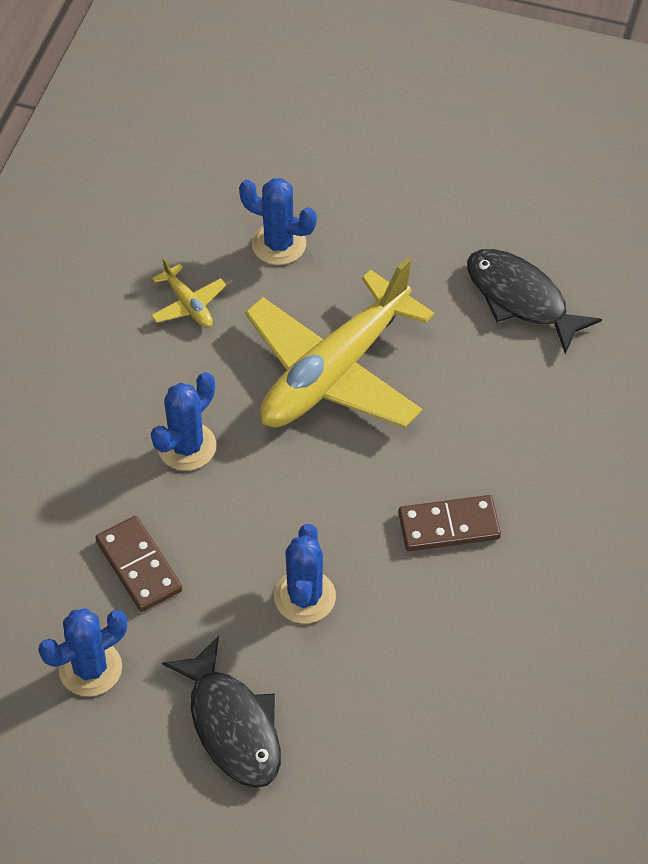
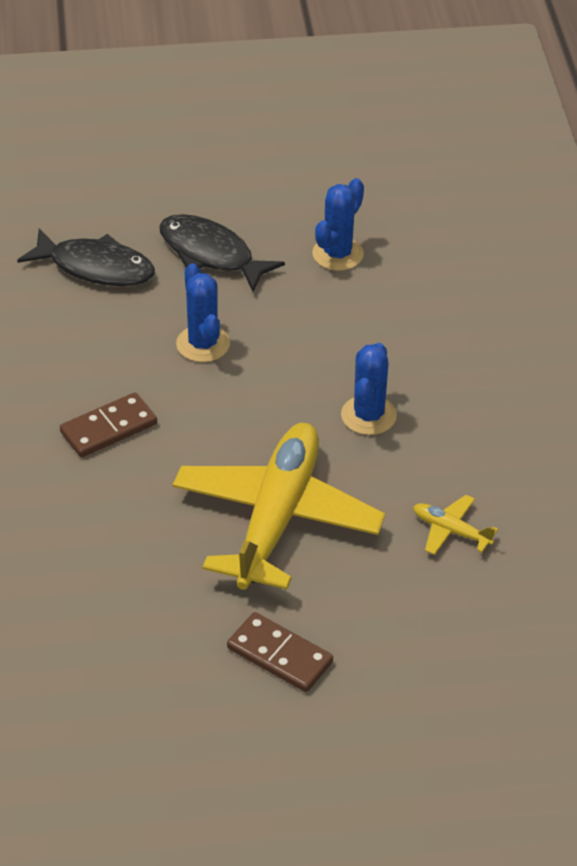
camera: 155 degrees right, 10 degrees down
(138, 566) = (348, 323): brown domino -> brown domino (280, 655)
(279, 244) = (403, 619): blue cactus -> none
(521, 299) = (128, 648): black fish -> black fish (96, 267)

